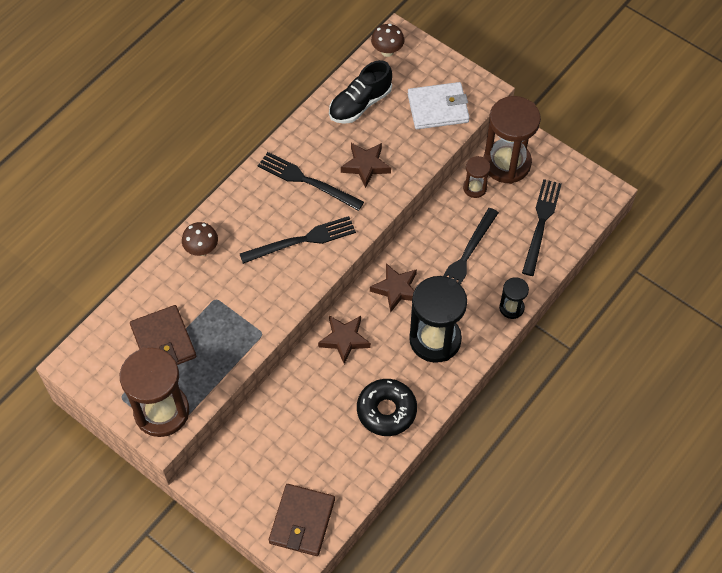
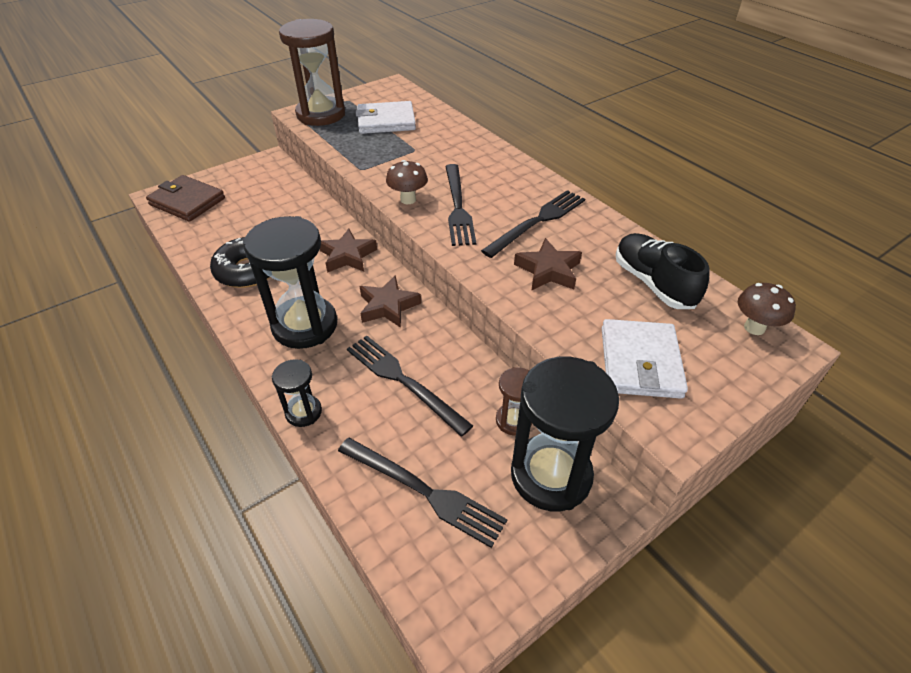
camera: 105 degrees right, 15 degrees down
(163, 342) = (386, 121): brown wallet -> white wallet
(202, 250) = (473, 149): brown mushroom -> brown mushroom (408, 199)
(506, 163) = (551, 475): brown hourglass -> black hourglass

